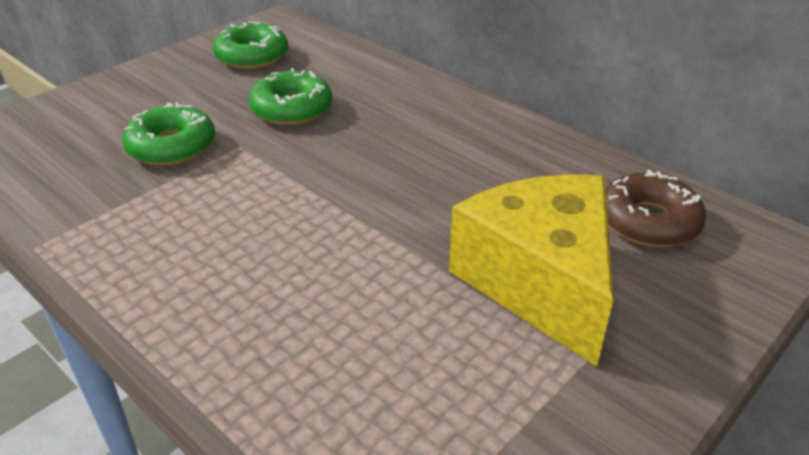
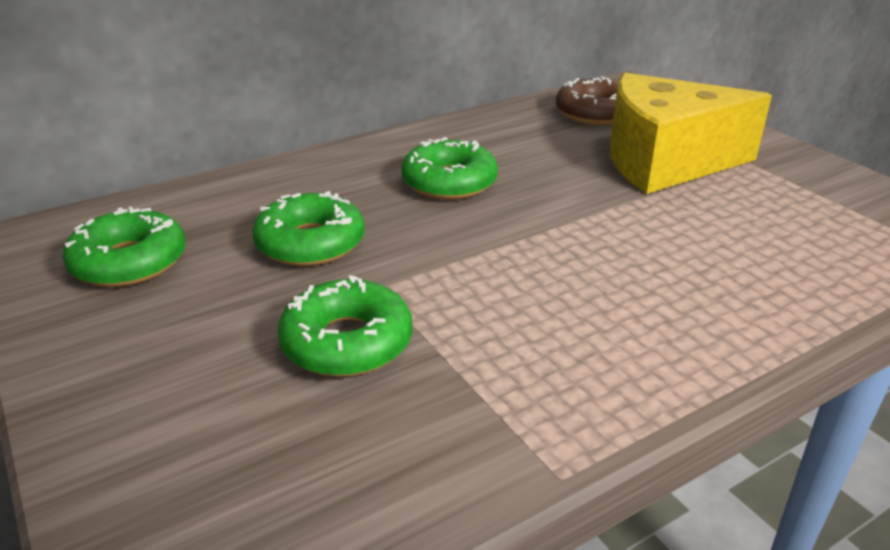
camera: 75 degrees left, 5 degrees down
(415, 150) = (449, 182): none -> green donut

